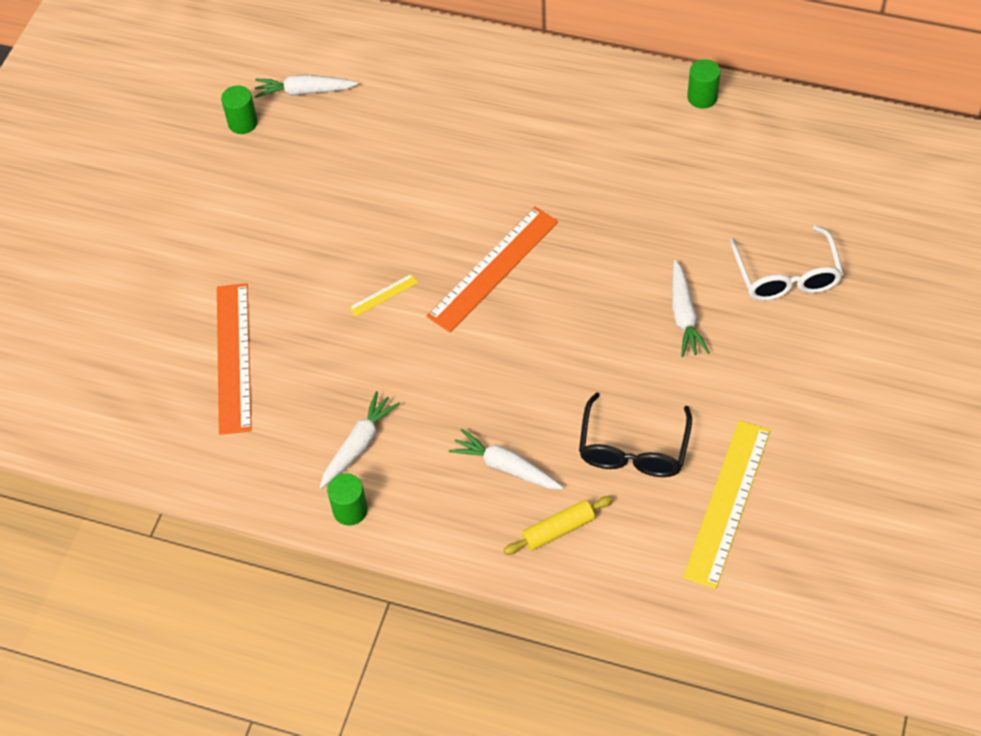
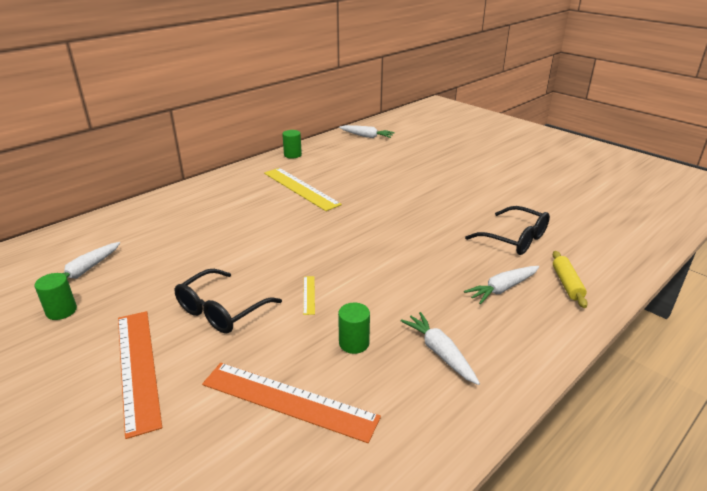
camera: 65 degrees left, 25 degrees down
(315, 239) = (221, 311): none -> black glasses
(350, 510) = (504, 380): green cylinder -> green cylinder (354, 343)
(493, 268) = (334, 244): orange ruler -> orange ruler (138, 367)
(684, 315) = (429, 198): white carrot -> white carrot (366, 136)
(727, 502) = (569, 222): yellow ruler -> yellow ruler (300, 188)
(786, 276) = (428, 167): white glasses -> none

